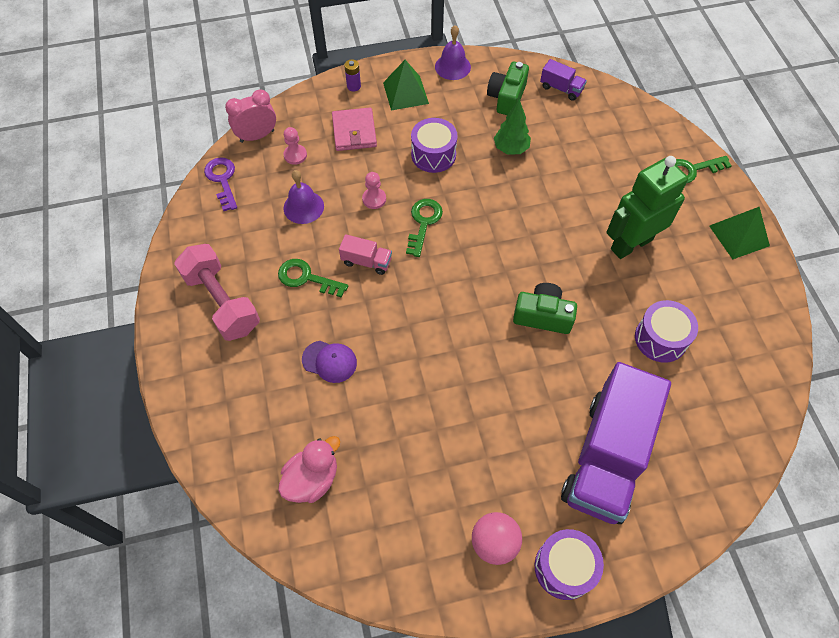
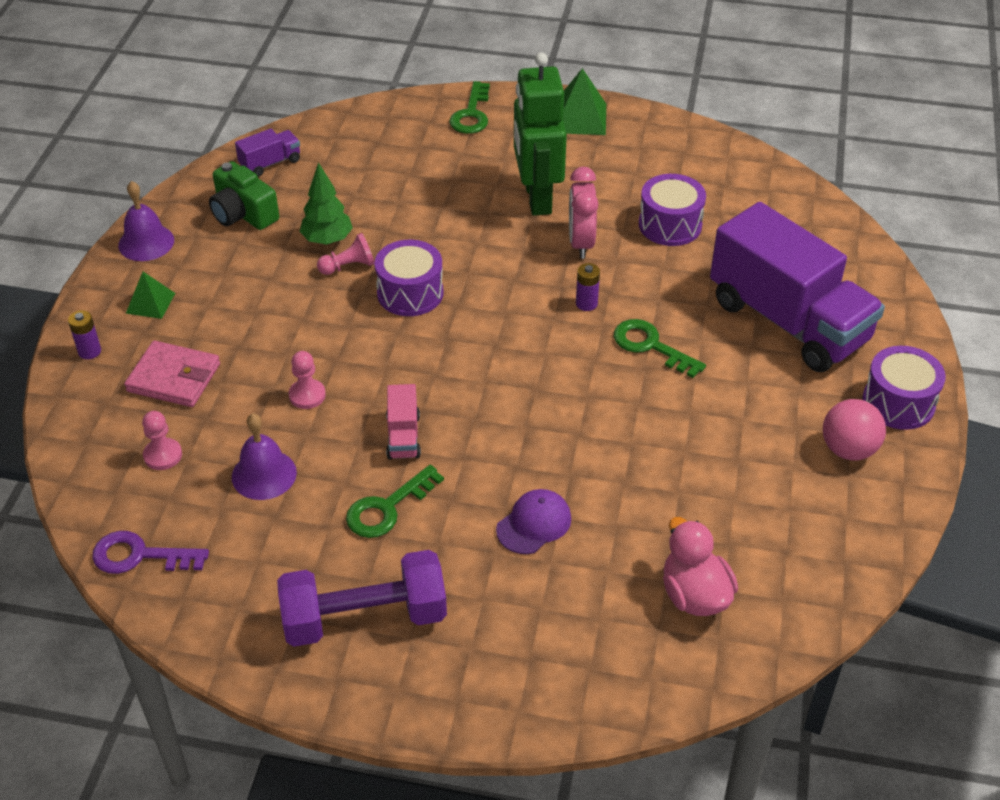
camera: 65 degrees left, 15 degrees down
(222, 302) = (364, 618): pink dumbbell -> purple dumbbell
(257, 136) = (88, 489): pink clock -> pink clock (580, 243)
(366, 261) = (403, 436): pink truck -> pink truck turned 135 degrees clockwise
(405, 93) = (150, 303): green pyramid -> green pyramid, size x0.63
(423, 223) = (382, 360): green key -> green key (651, 346)
(433, 155) = (279, 312): purple drum -> purple drum (410, 293)
(494, 170) = (348, 266): none -> pink pawn
(543, 316) = (586, 303): green camera -> purple battery

